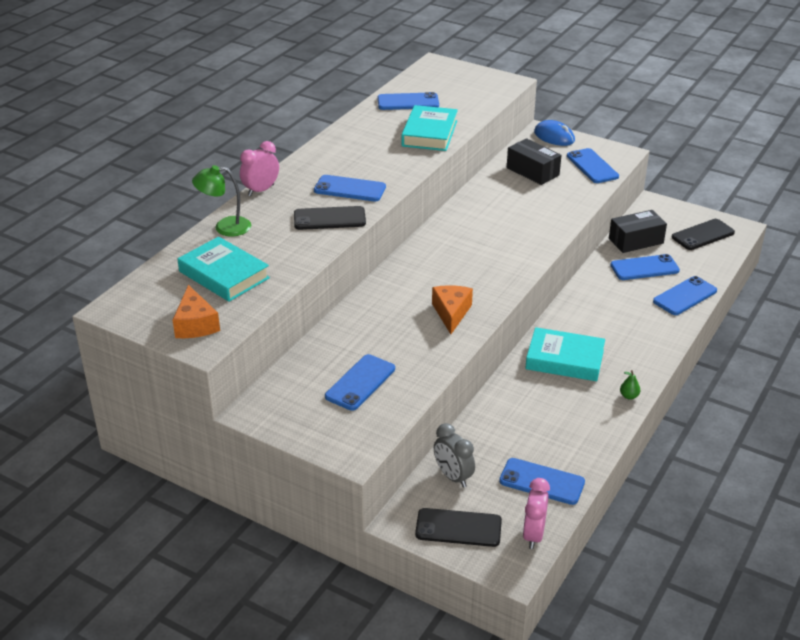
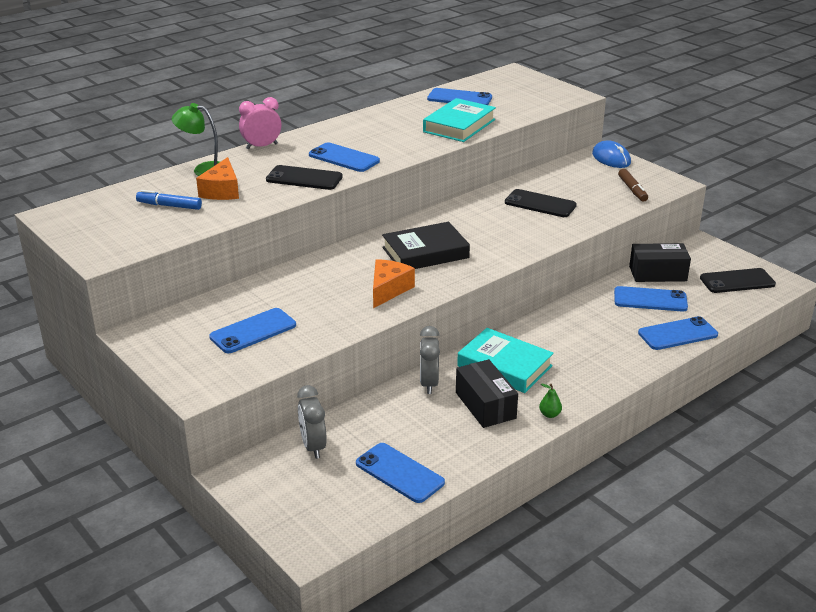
camera: 20 degrees right, 5 degrees down
(195, 324) = (109, 240): orange cheese -> orange cheese (222, 191)
(224, 275) = (169, 206): turquoise book -> blue marker
(458, 268) = (425, 253): none -> black book
(458, 528) = (284, 495): black phone -> black phone (540, 204)
(512, 392) = (429, 383): none -> grey clock
(532, 171) = (565, 184): black box -> black box (485, 405)
(533, 535) = (355, 521): pink clock -> none
(592, 166) = (632, 189): blue phone -> brown marker

